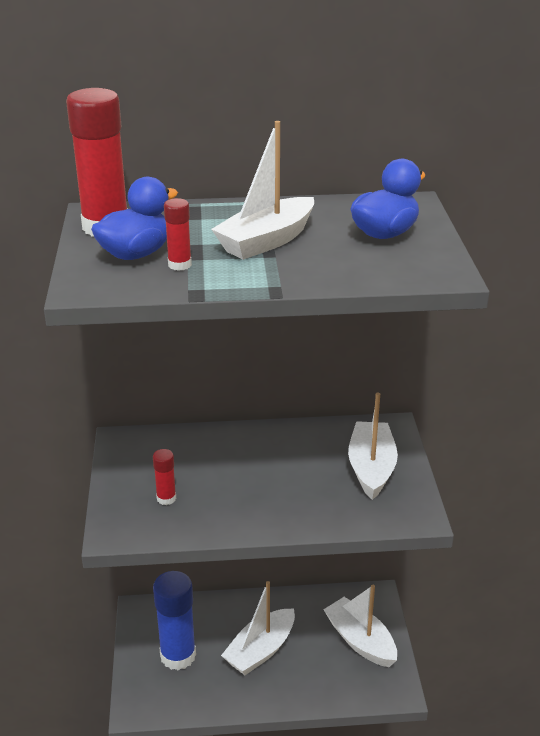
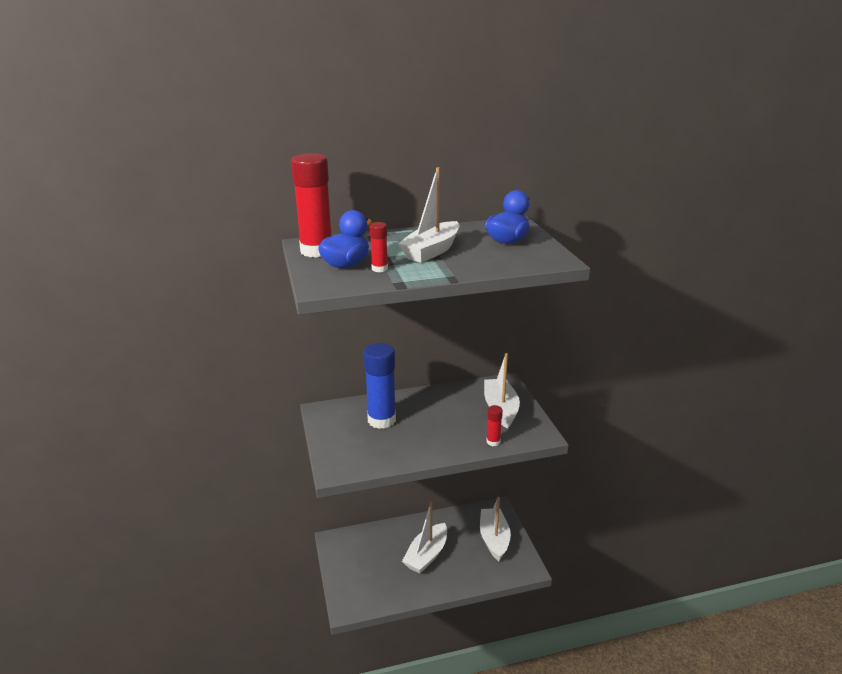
camera: 10 degrees left, 5 degrees down
(166, 498) = (365, 444): red glue stick -> red glue stick (493, 442)
(178, 655) = (368, 567): blue glue stick -> blue glue stick (381, 420)
(360, 641) = (494, 539): white boat -> white boat turned 45 degrees clockwise

